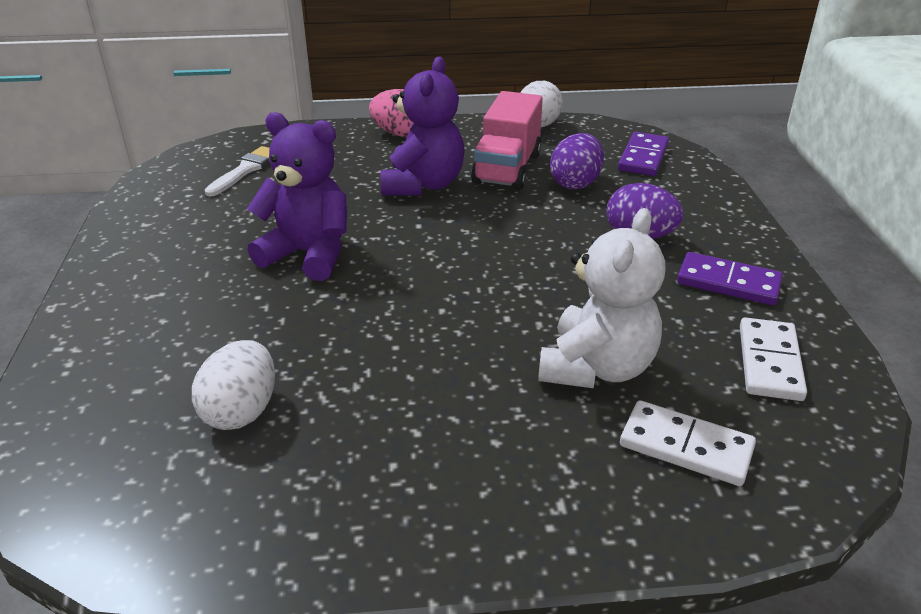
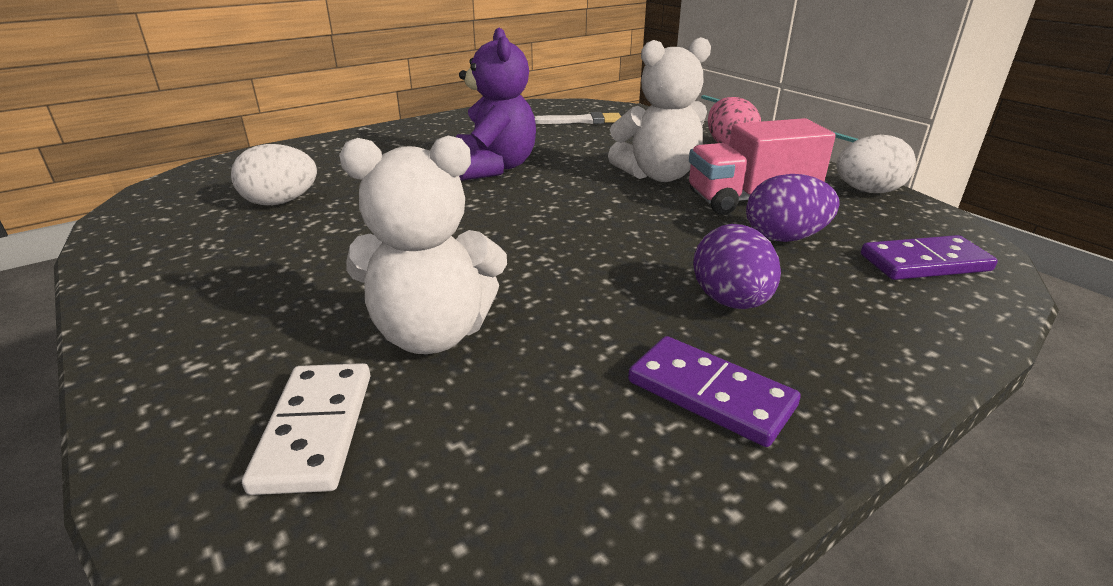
camera: 60 degrees right, 5 degrees down
(423, 185) = (658, 175): purple teddy bear -> white teddy bear
(728, 282) = (710, 394): purple domino -> purple domino turned 45 degrees counterclockwise
(769, 362) = (545, 473): white domino -> none

